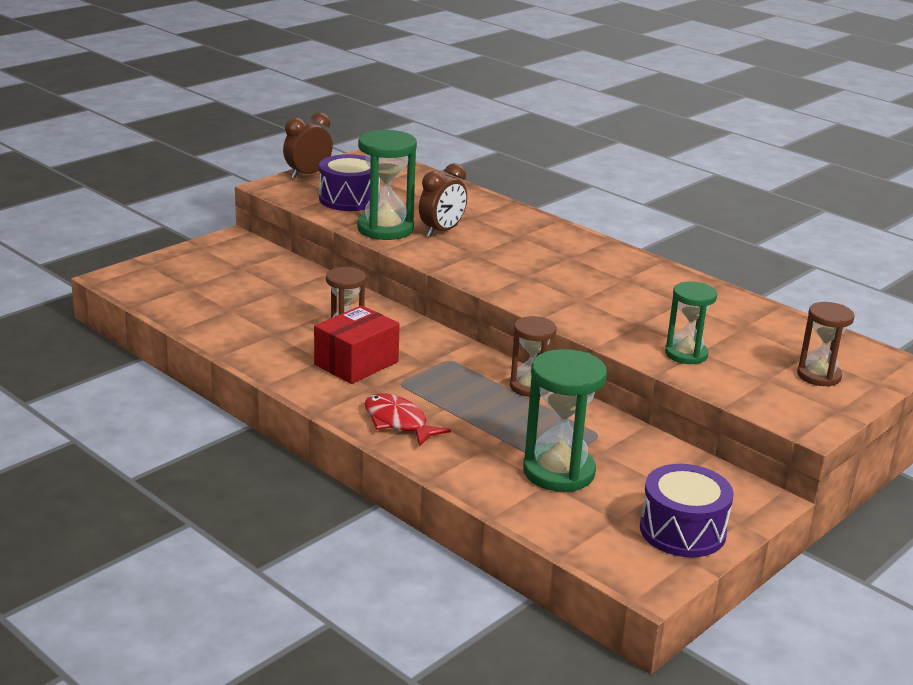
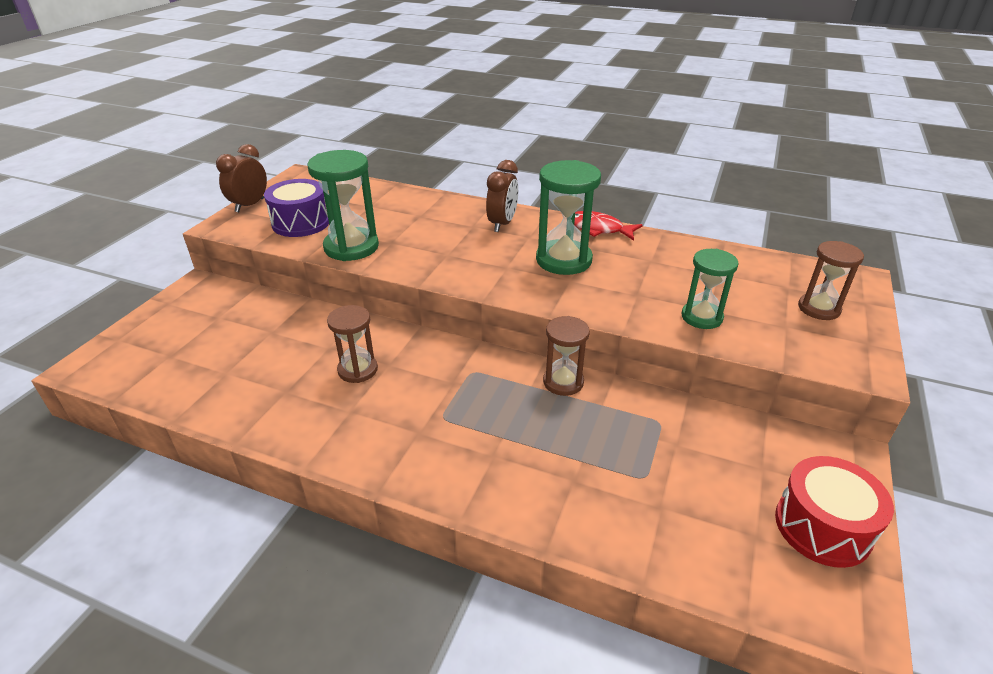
camera: 20 degrees left, 10 degrees up
(356, 363) = (387, 405): red box -> none
(398, 422) = (470, 473): red fish -> red fish (598, 229)
(442, 231) = (404, 237): brown clock -> brown clock (502, 224)
(558, 472) = (660, 487): green hourglass -> green hourglass (563, 260)
(682, 530) = (822, 526): purple drum -> red drum

